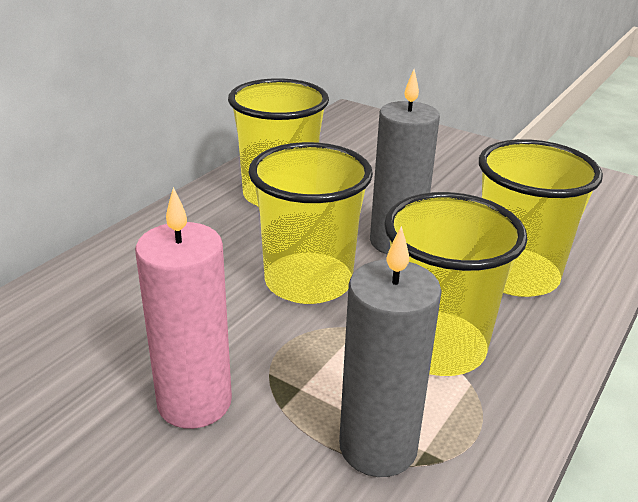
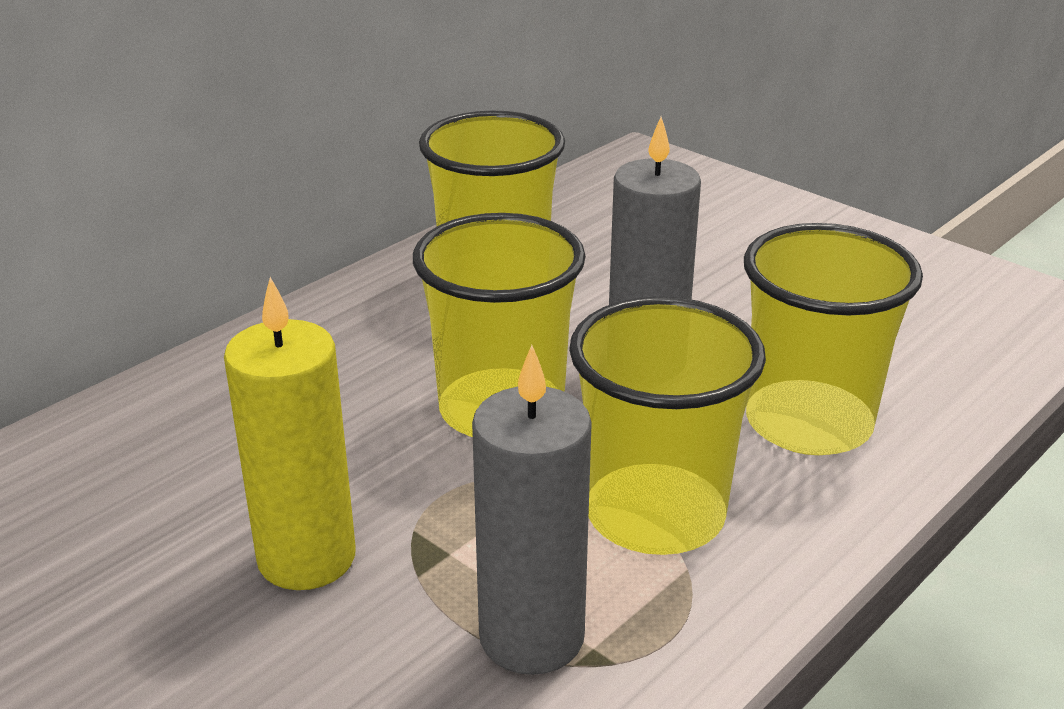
camera: 10 degrees right, 0 degrees up
(194, 402) = (306, 558): pink candle -> yellow candle

